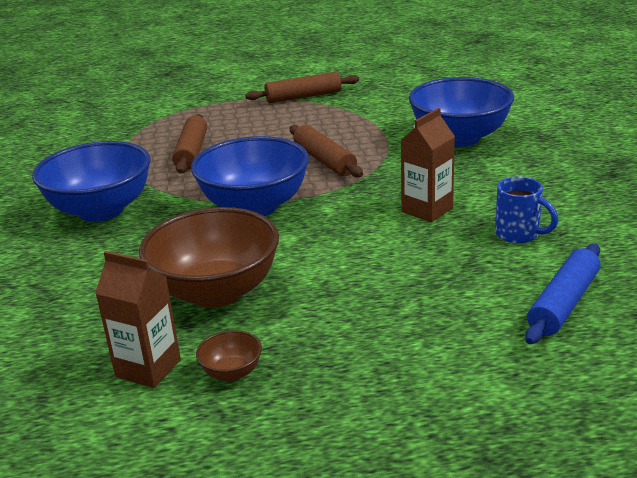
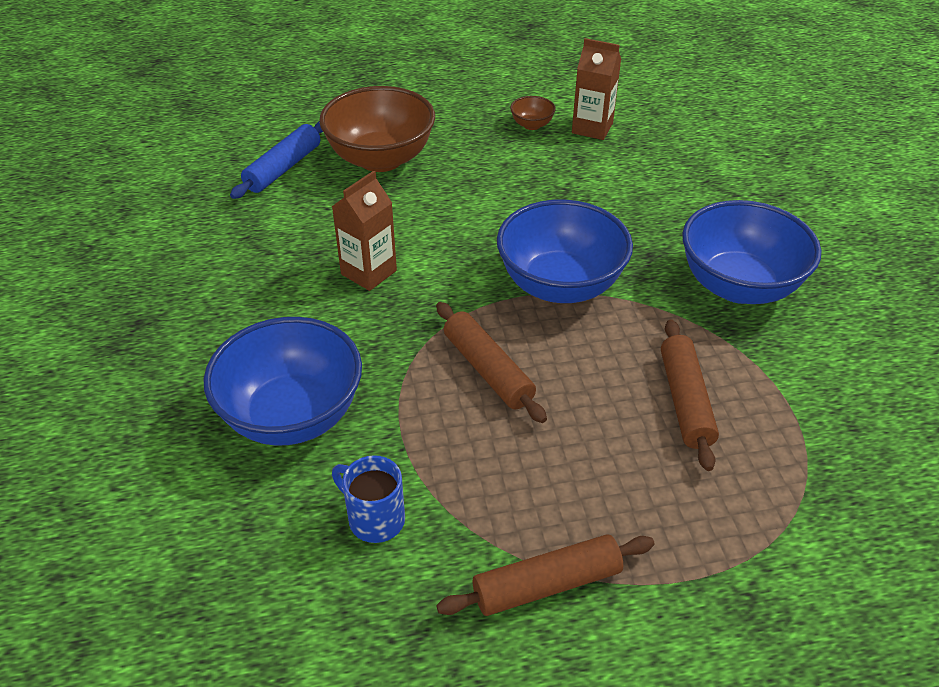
camera: 175 degrees right, 15 degrees up
(216, 292) = (565, 184): brown bowl -> brown bowl (380, 159)
(519, 234) = (287, 236): blue mug -> blue mug (374, 519)

